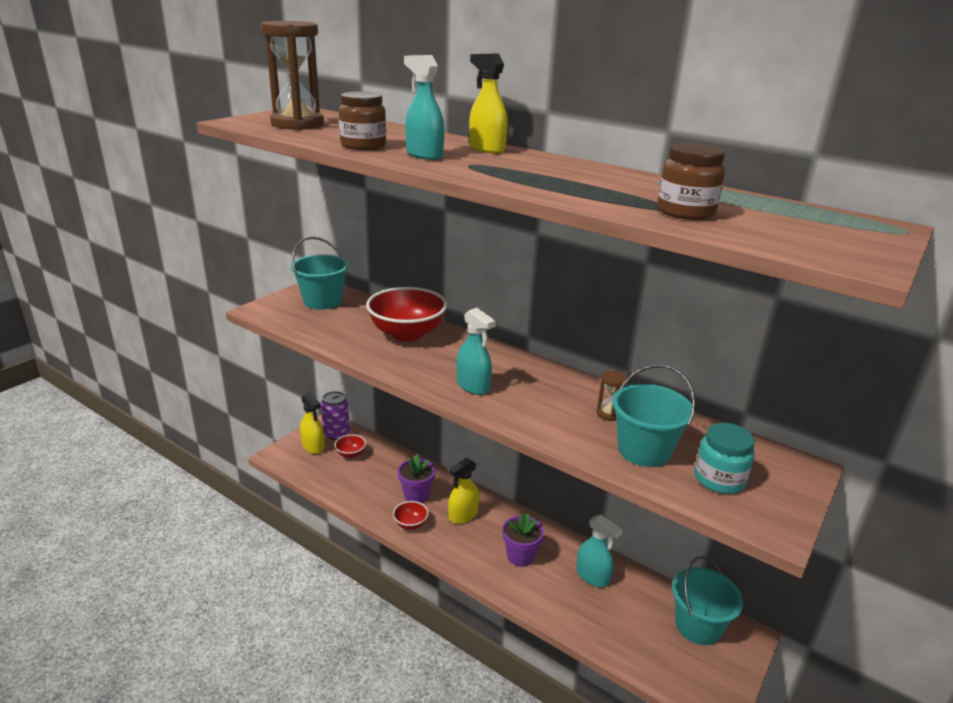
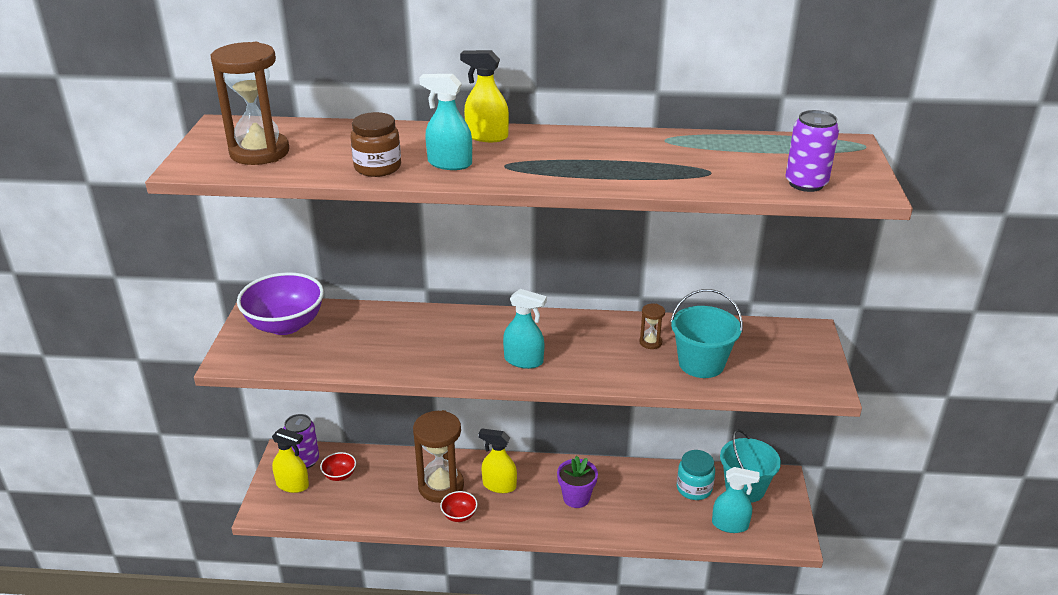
camera: 30 degrees left, 5 degrees up
(322, 301) = (285, 325): turquoise bucket -> purple bowl
(407, 334) = (411, 330): red bowl -> none
(416, 495) = (441, 486): purple flower pot -> brown hourglass
(463, 515) = (499, 485): yellow spray bottle -> yellow spray bottle turned 90 degrees clockwise
(592, 576) = (644, 487): turquoise spray bottle -> turquoise spray bottle (730, 525)
(685, 212) = (724, 173): brown jar -> none
(719, 479) = (767, 365): turquoise jar -> turquoise jar (694, 488)
(777, 239) = (806, 184): none -> purple can

